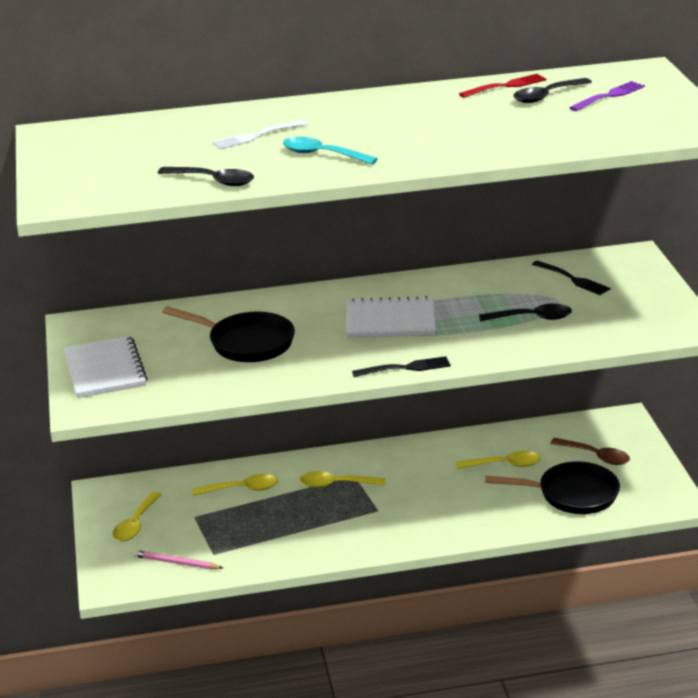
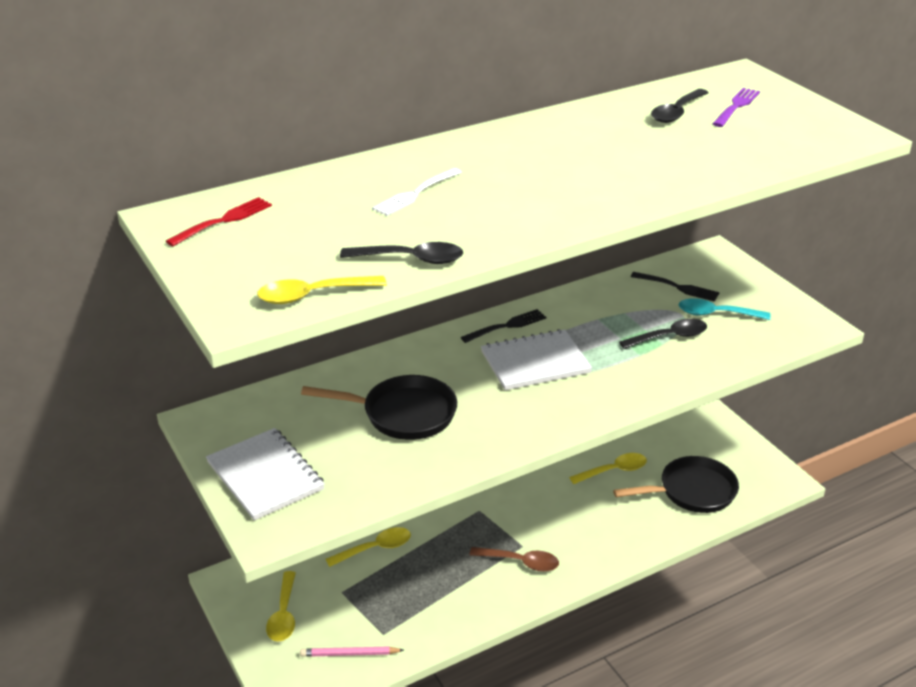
camera: 20 degrees left, 5 degrees up
(322, 155) = (506, 209): turquoise spoon -> turquoise spoon (716, 314)
(336, 484) = (467, 524): yellow spoon -> yellow spoon (313, 295)
(405, 368) = (585, 417): black fork -> black fork (506, 326)
(505, 86) = (627, 105): red fork -> red fork (223, 221)
(595, 456) = (690, 445): brown spoon -> brown spoon (520, 562)

